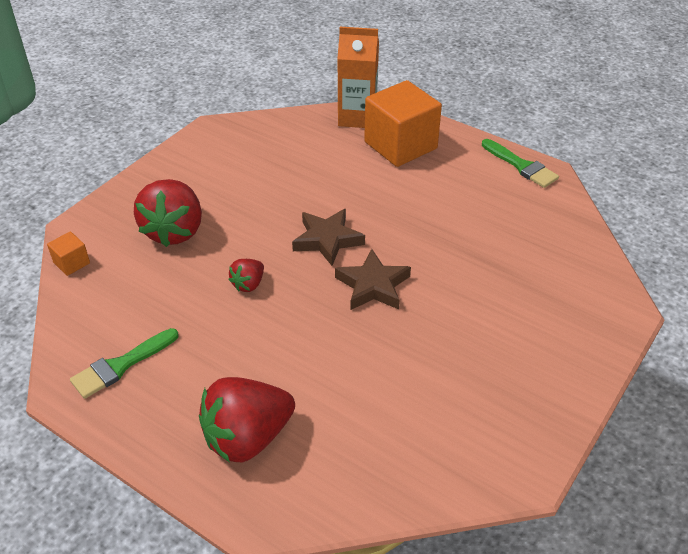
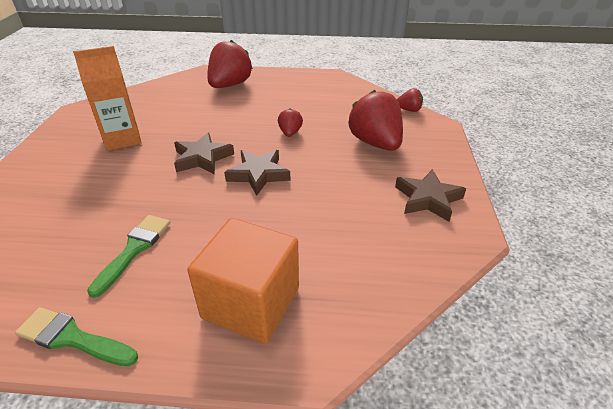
camera: 150 degrees right, 5 degrees down
(71, 263) = (409, 110): orange cube -> red strawberry
(121, 365) = (318, 87): green brush -> green brush (134, 249)
(205, 161) = (428, 199): none -> brown star
(357, 117) = (337, 328): orange carton -> orange carton (122, 139)

